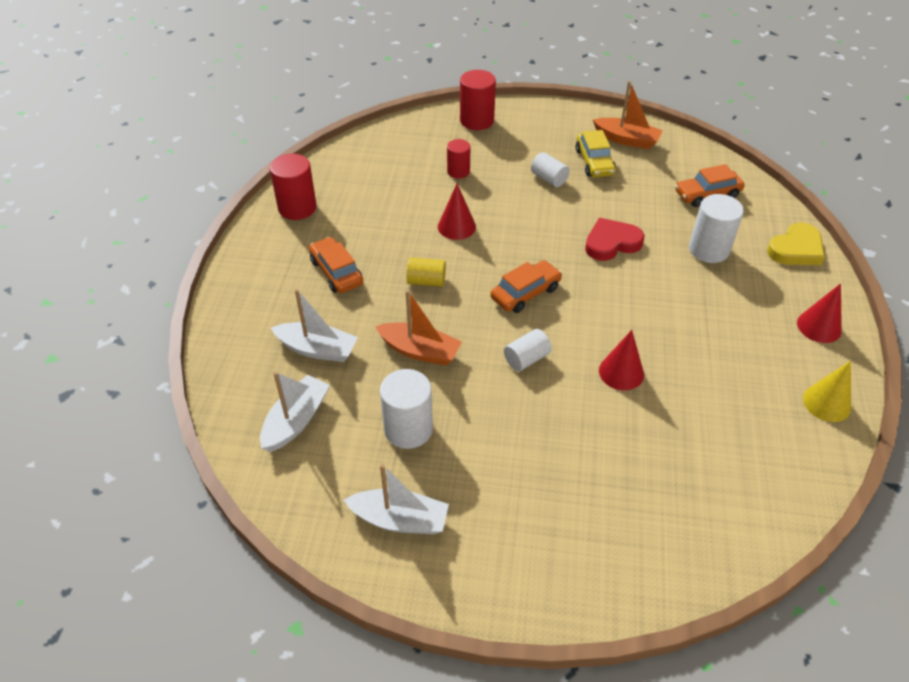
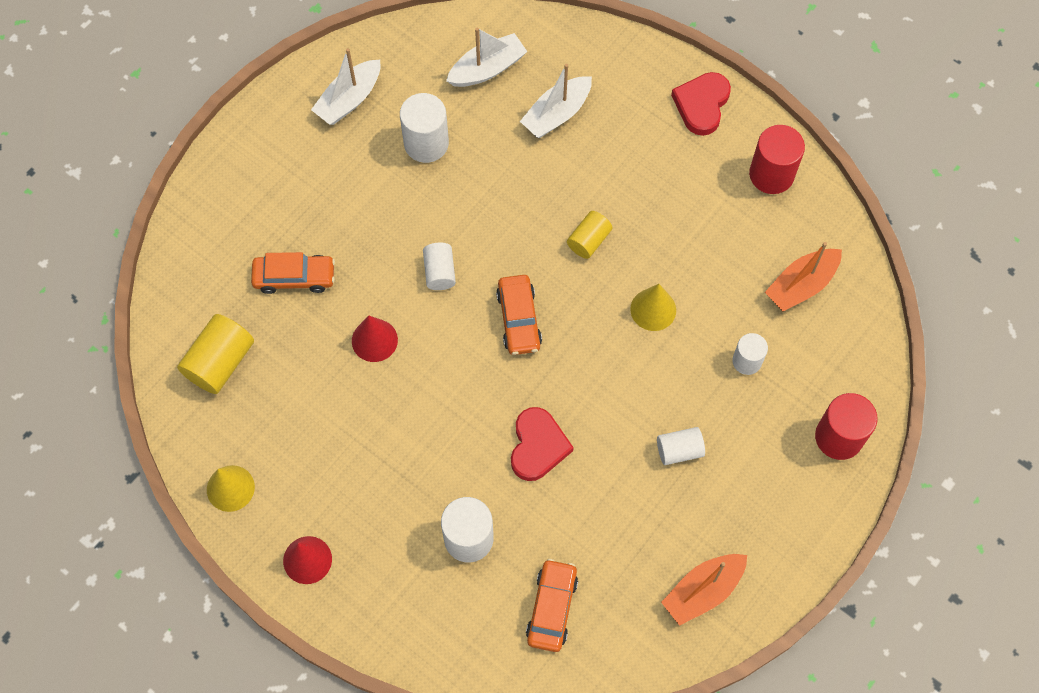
camera: 120 degrees right, 20 degrees up
(254, 265) = (702, 105): none -> red heart
(296, 420) = (487, 69): white boat -> white boat turned 90 degrees counterclockwise
(336, 272) = (649, 169): orange car -> orange car (294, 277)
(420, 351) = (503, 192): orange boat -> orange boat (801, 285)
(456, 226) = (653, 309): red cone -> yellow cone
(458, 171) = (747, 361): red cylinder -> white cylinder
(594, 162) = (681, 521): yellow car -> none
(742, 473) = (220, 362): none -> yellow cylinder
(796, 249) = (413, 632): yellow heart -> none

